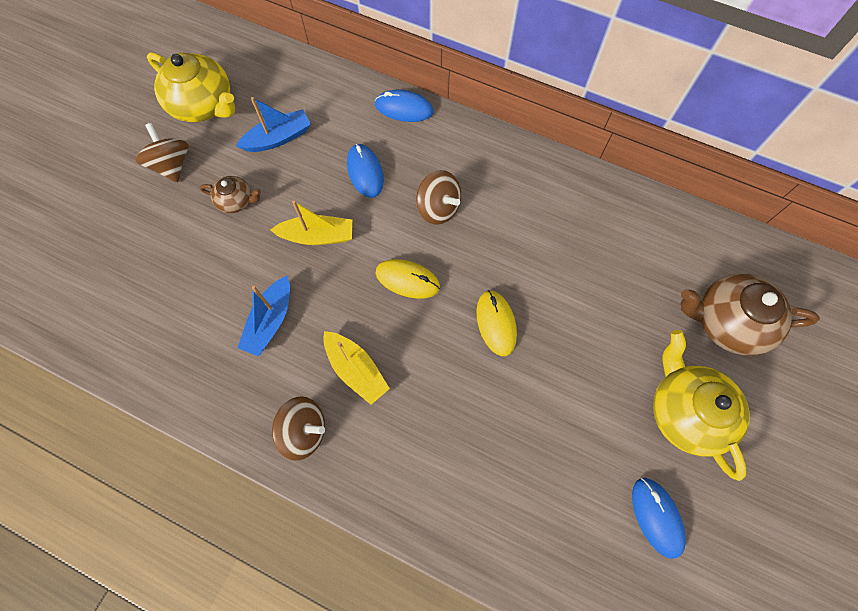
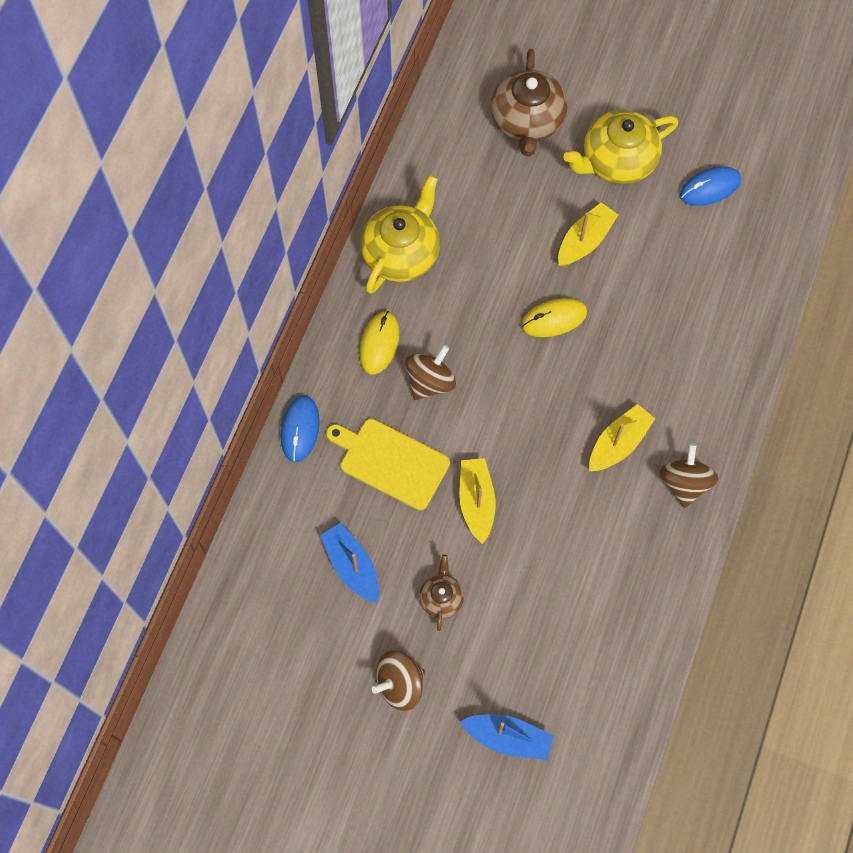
camera: 95 degrees left, 0 degrees up
(204, 105) = (309, 666): yellow teapot -> yellow teapot (401, 253)
(270, 321) = (579, 534): blue boat -> blue boat (508, 738)
(365, 172) = (391, 462): blue mouse -> yellow cutting board
(407, 280) = (517, 405): yellow mouse -> yellow mouse (379, 343)
(585, 365) = (585, 241): none -> yellow boat

